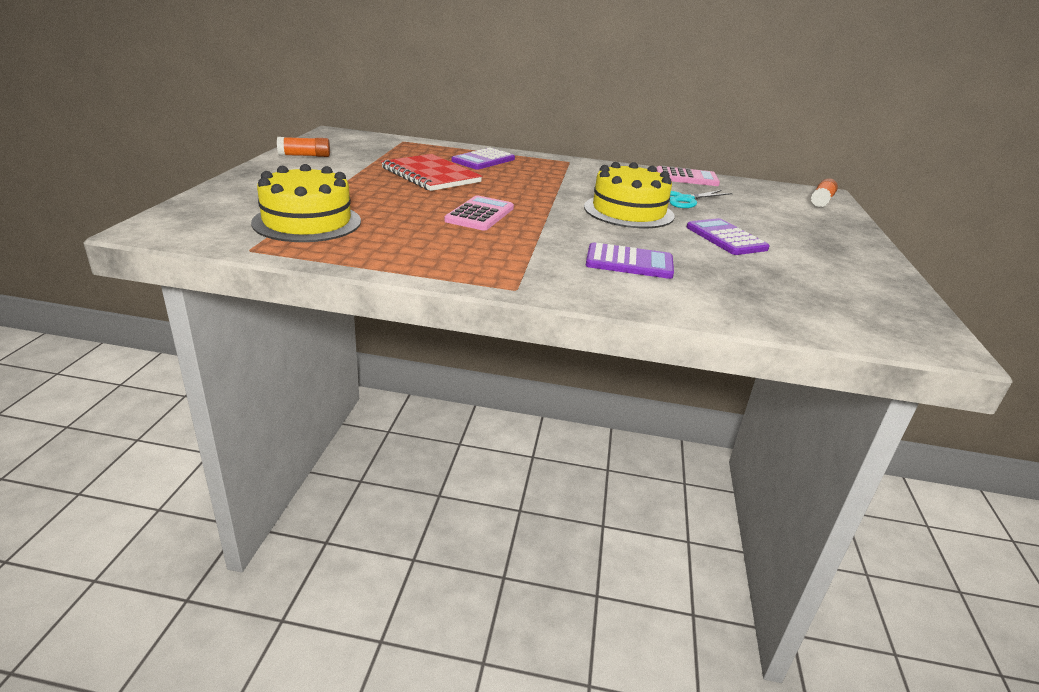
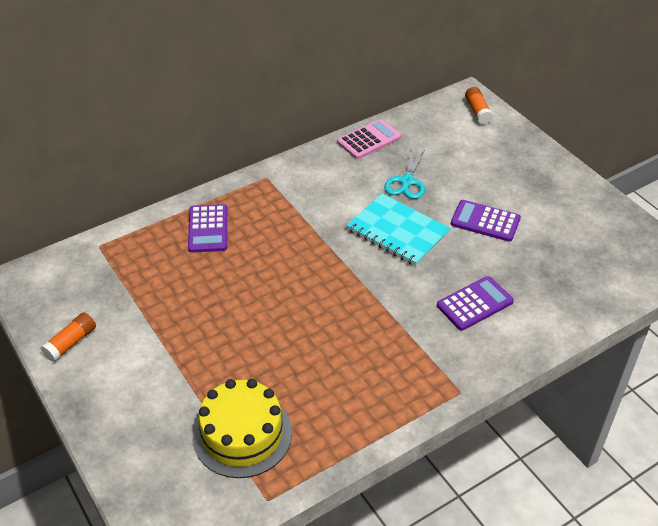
camera: 40 degrees left, 15 degrees up
(430, 175) = (211, 289): red notebook -> none
(480, 214) = (324, 320): pink calculator -> none
(628, 211) = (398, 231): yellow cake -> turquoise notebook

